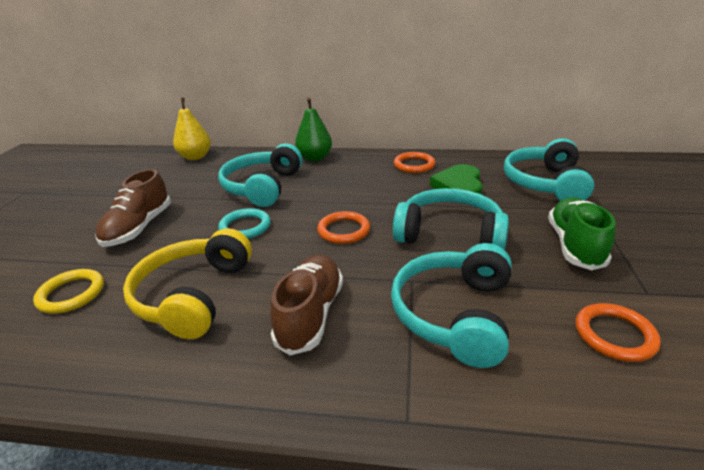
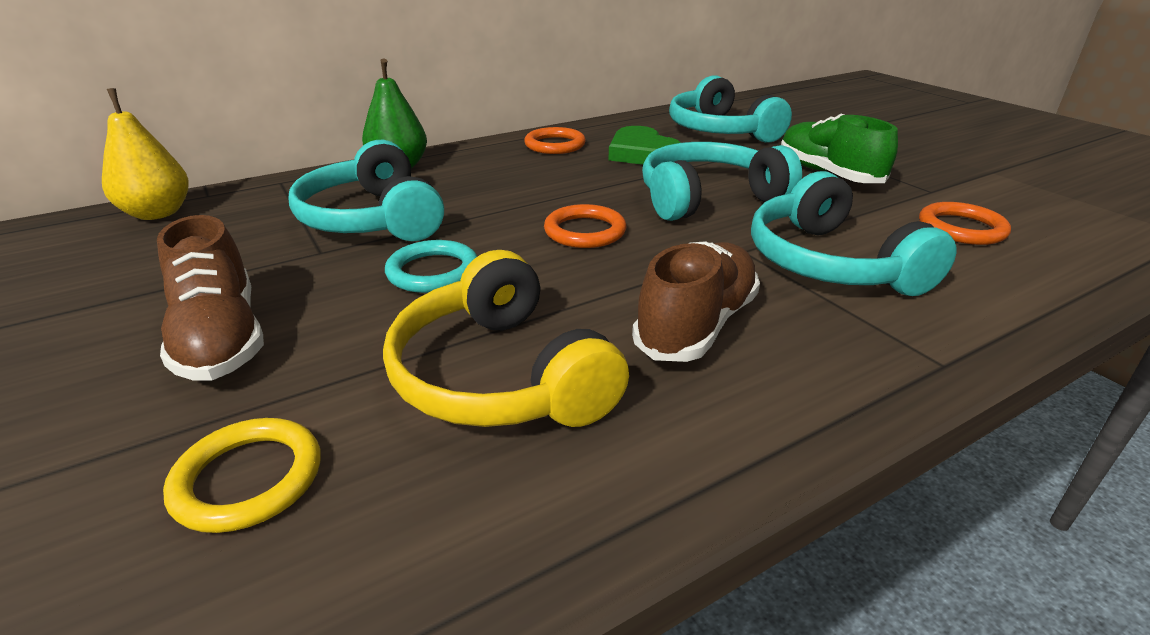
camera: 40 degrees left, 0 degrees up
(310, 314) = (696, 325): brown shoe -> brown shoe turned 60 degrees clockwise

